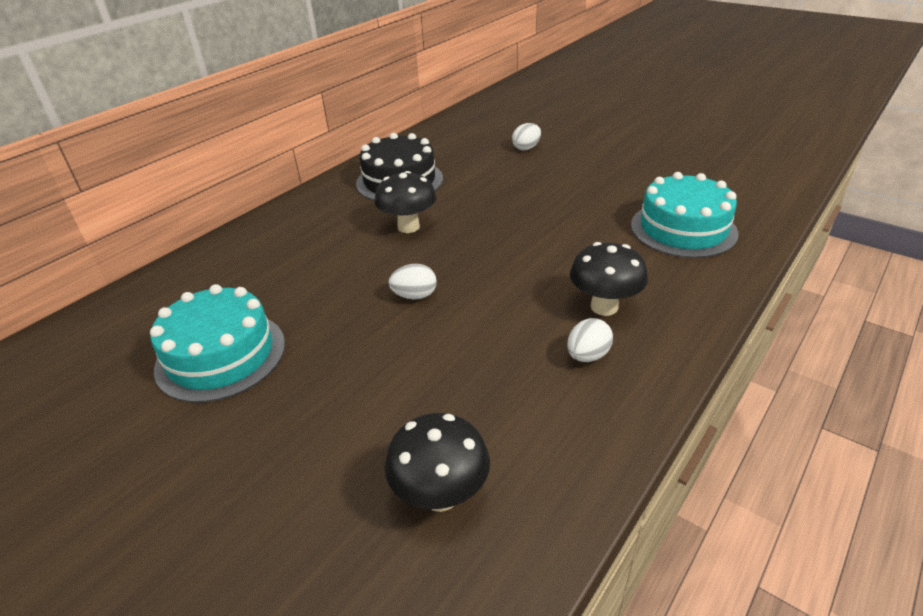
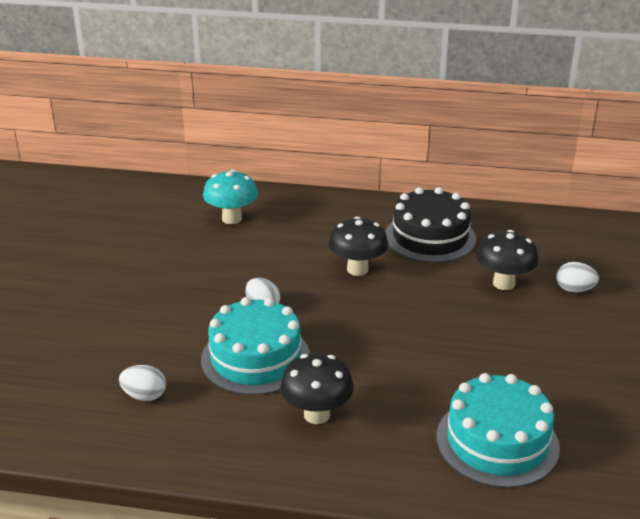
camera: 60 degrees right, 5 degrees down
(221, 355) = (145, 251): turquoise cake -> turquoise cake (255, 358)
(237, 276) = (232, 219): none -> turquoise mushroom
(441, 495) = (68, 388): black mushroom -> black mushroom (503, 283)
(587, 355) = (243, 420): white egg -> white egg (144, 396)

